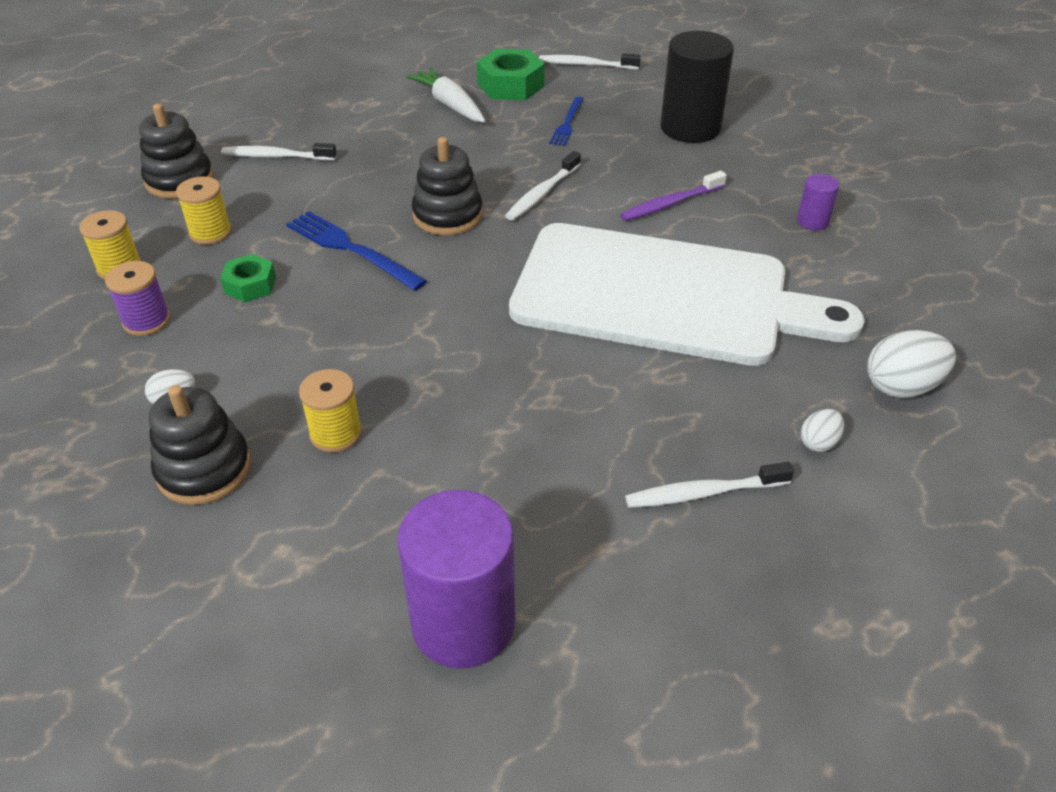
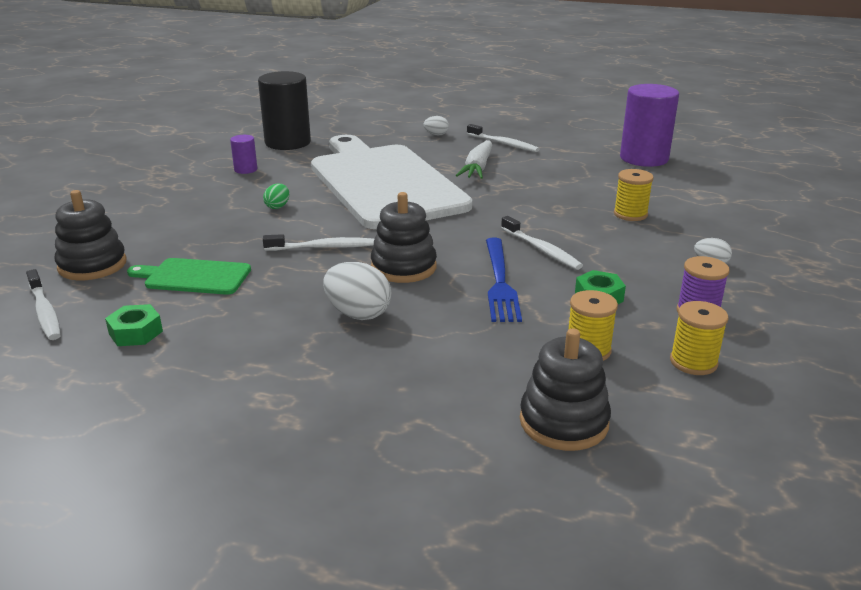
camera: 130 degrees left, 15 degrees down
(204, 469) = (715, 231): black stacking toy -> black stacking toy (92, 265)
(277, 156) = (442, 390): white toothbrush -> white toothbrush (541, 249)
(450, 105) = (217, 347): white carrot -> white carrot (477, 168)
(510, 85) = (136, 332): green nut -> green nut, size x0.61
(567, 123) = (193, 277): blue fork -> green cutting board
(671, 203) = (277, 207): purple toothbrush -> green egg
(690, 128) = (149, 230): black cylinder -> black cylinder (288, 142)
(901, 387) = (372, 130): white egg -> white egg (358, 314)

